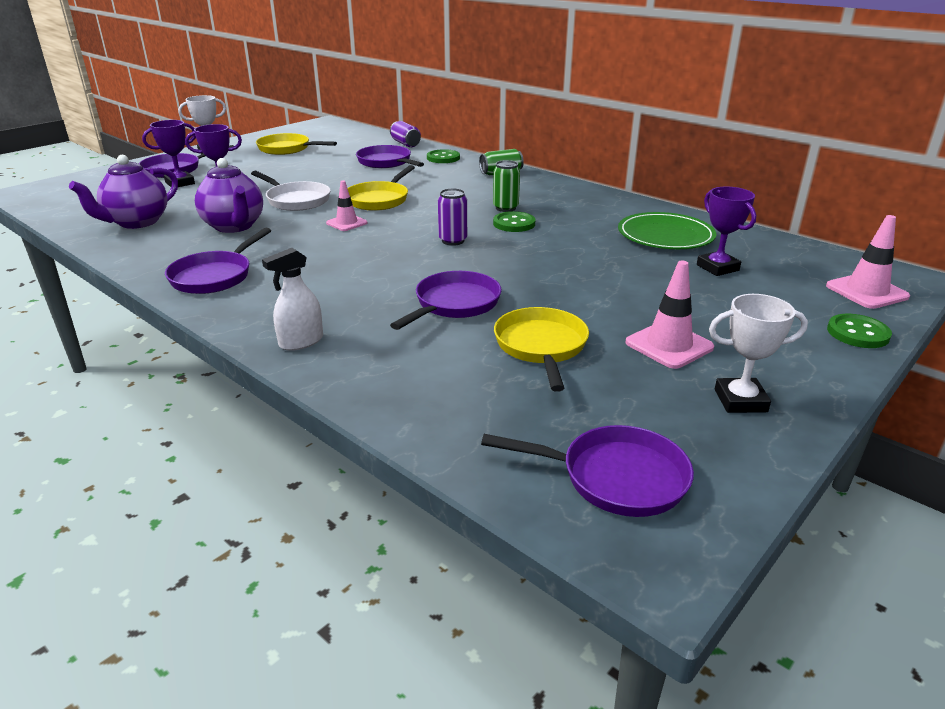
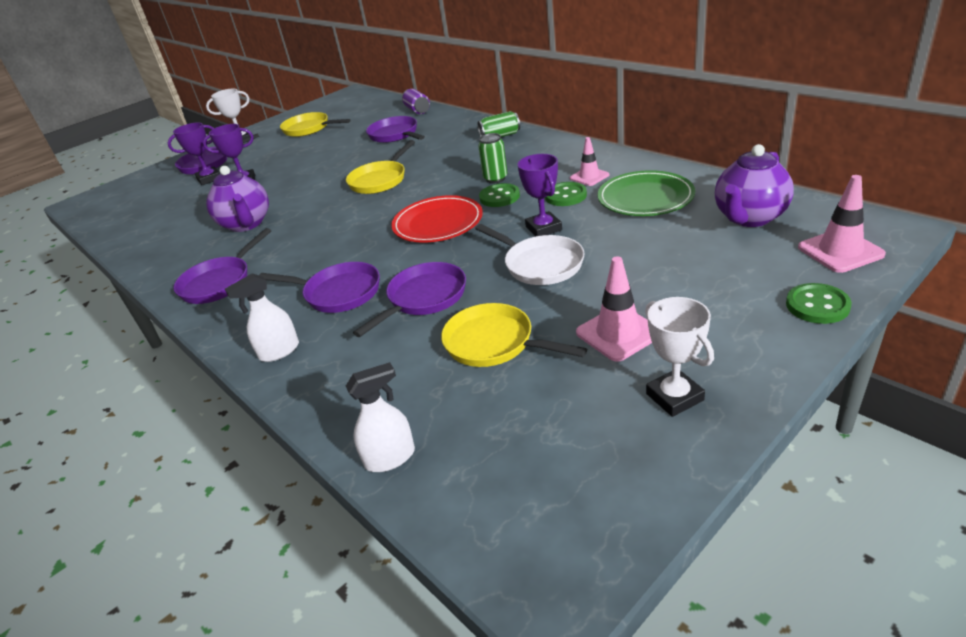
camera: 10 degrees right, 5 degrees up
(137, 222) = (165, 227): purple teapot -> purple teapot (749, 218)
(296, 200) = (305, 188): white pan -> white pan (540, 264)
(346, 223) = (345, 211): pink traffic cone -> pink traffic cone (589, 177)
(443, 158) = (449, 124): green button -> green button (565, 196)
(453, 241) = (438, 223): purple can -> red plate
(453, 441) = (390, 457): none -> white spray bottle
(541, 347) = (494, 343): yellow pan -> yellow pan turned 60 degrees counterclockwise
(615, 478) = (531, 494): purple pan -> purple pan (338, 293)
(717, 268) = (689, 233): purple trophy -> purple trophy (543, 228)
(740, 401) = (674, 397): white trophy -> white trophy turned 60 degrees clockwise

